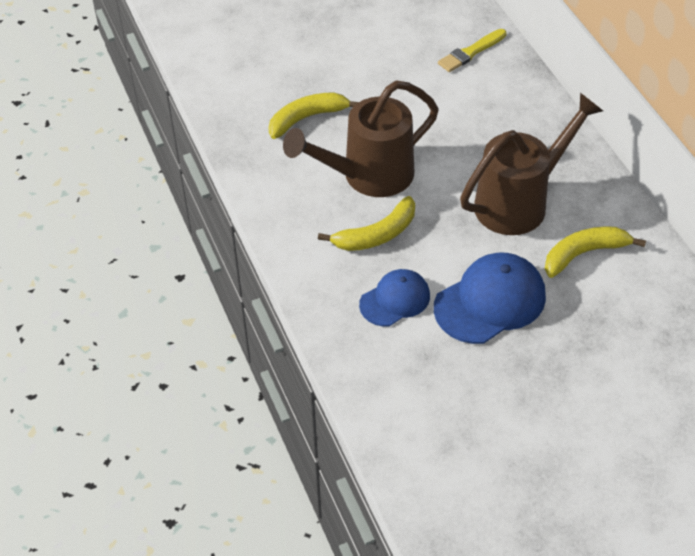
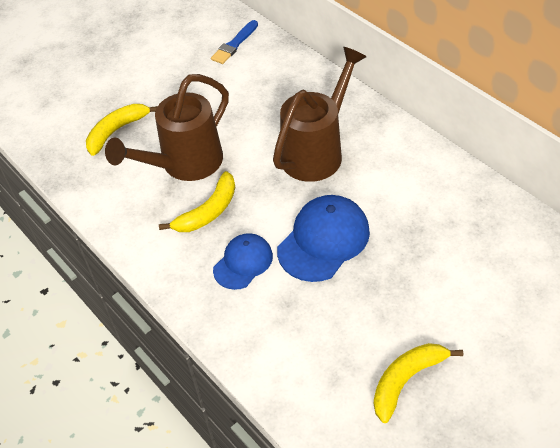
camera: 15 degrees left, 0 degrees up
(471, 52) = (234, 44): yellow brush -> blue brush
(584, 254) = (385, 179): yellow banana -> yellow banana (406, 380)

